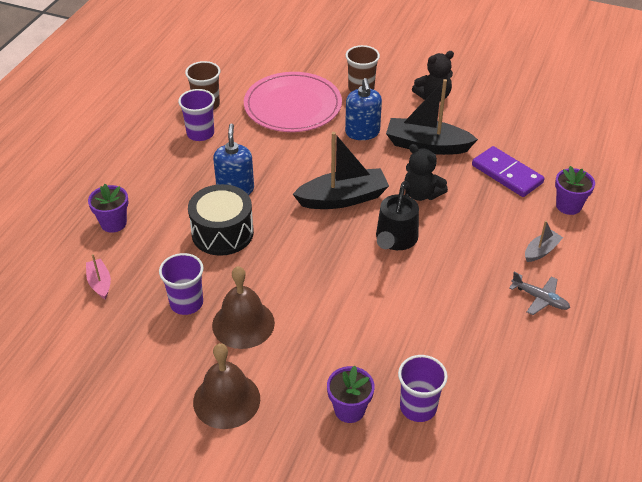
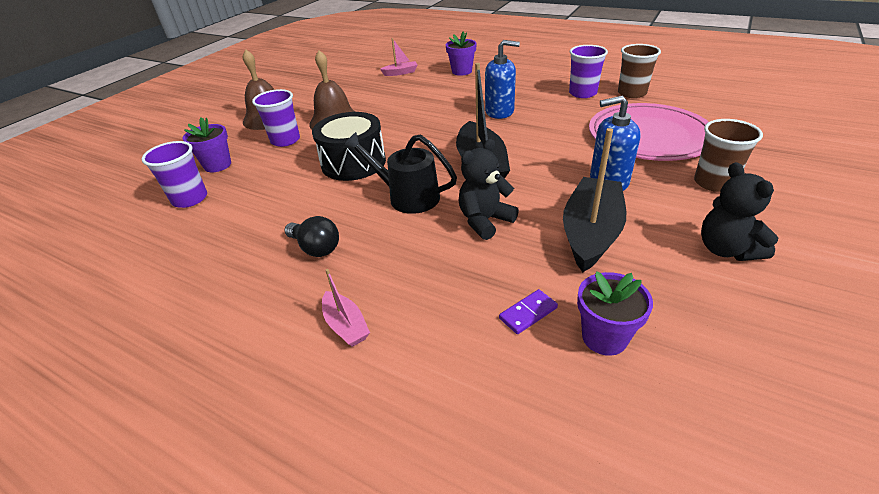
camera: 100 degrees right, 5 degrees down
(186, 303) = (367, 100): purple cup -> purple cup (285, 140)
(222, 233) = (441, 109): black drum -> black drum (353, 163)
(472, 284) = (316, 248): none -> black light bulb
(507, 174) = (528, 313): purple domino -> purple domino, size x0.49
(539, 298) = (262, 307): grey plane -> none
(541, 251) = (346, 325): grey boat -> pink boat
(568, 206) = (439, 386): purple flower pot -> purple flower pot (604, 337)

